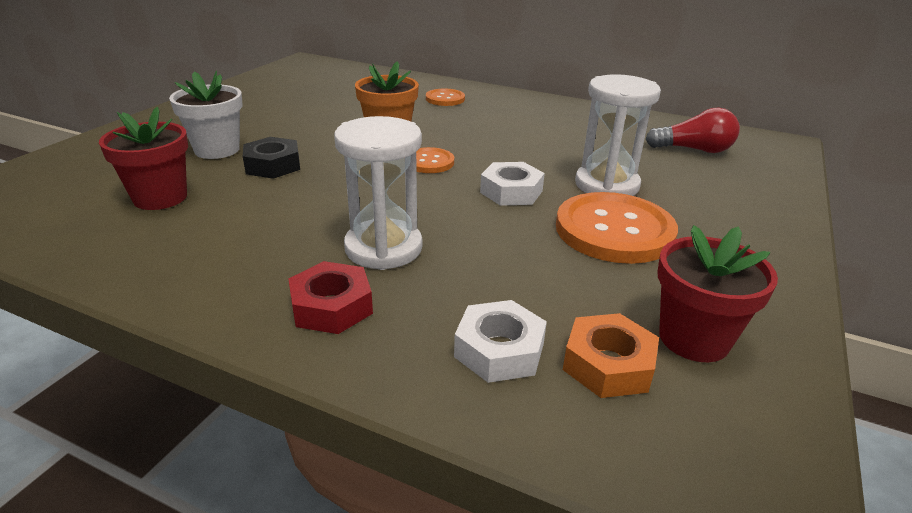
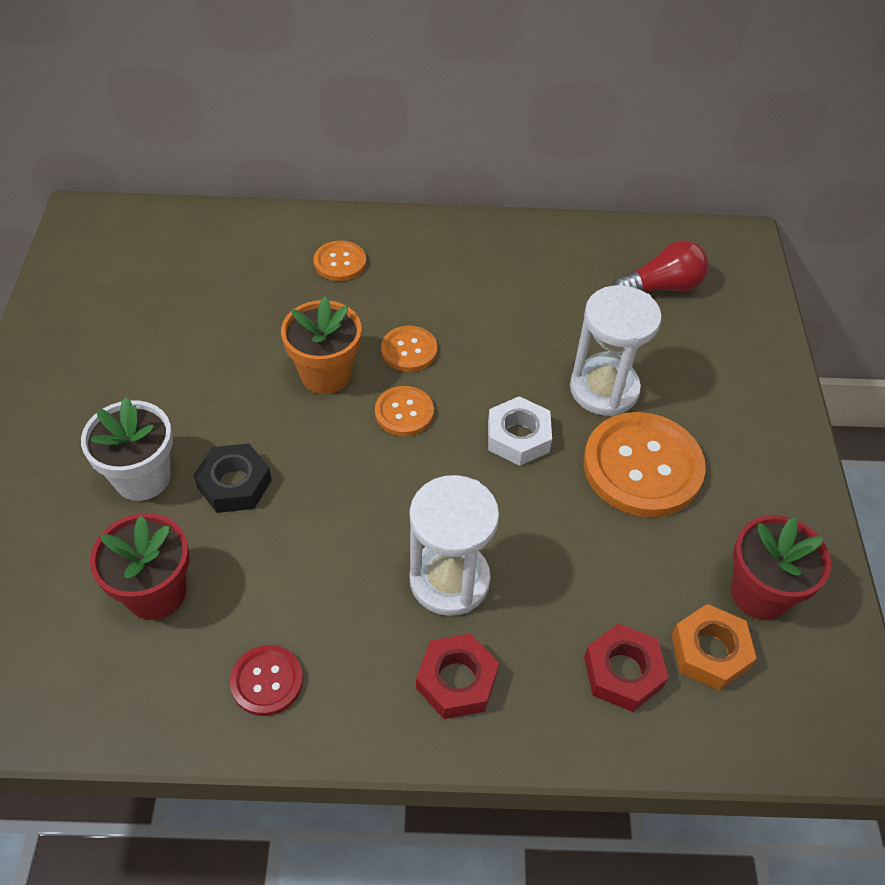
camera: 25 degrees left, 20 degrees up
(179, 260) = (267, 681): none -> red button
(459, 138) = (409, 350): none -> orange button
(499, 350) = (623, 672): white nut -> red nut

